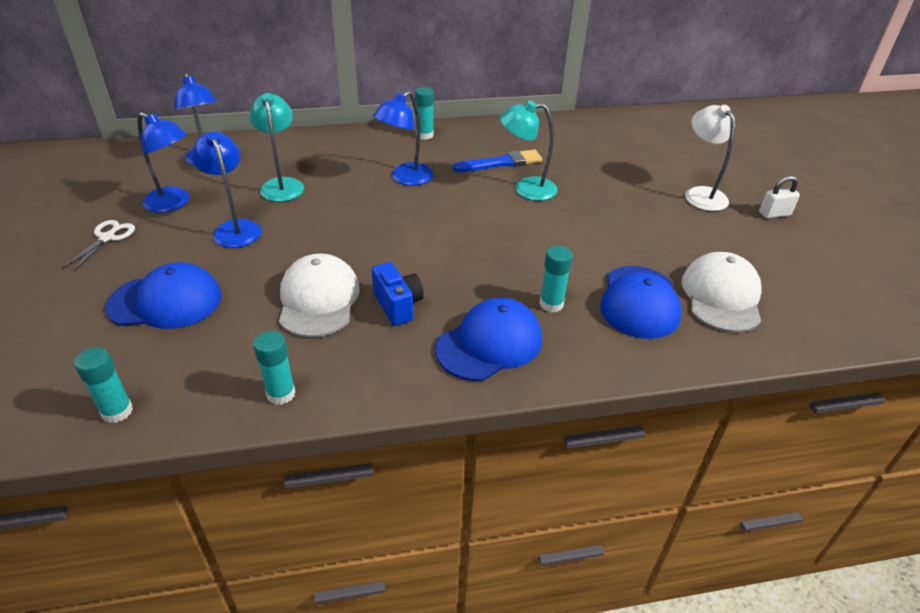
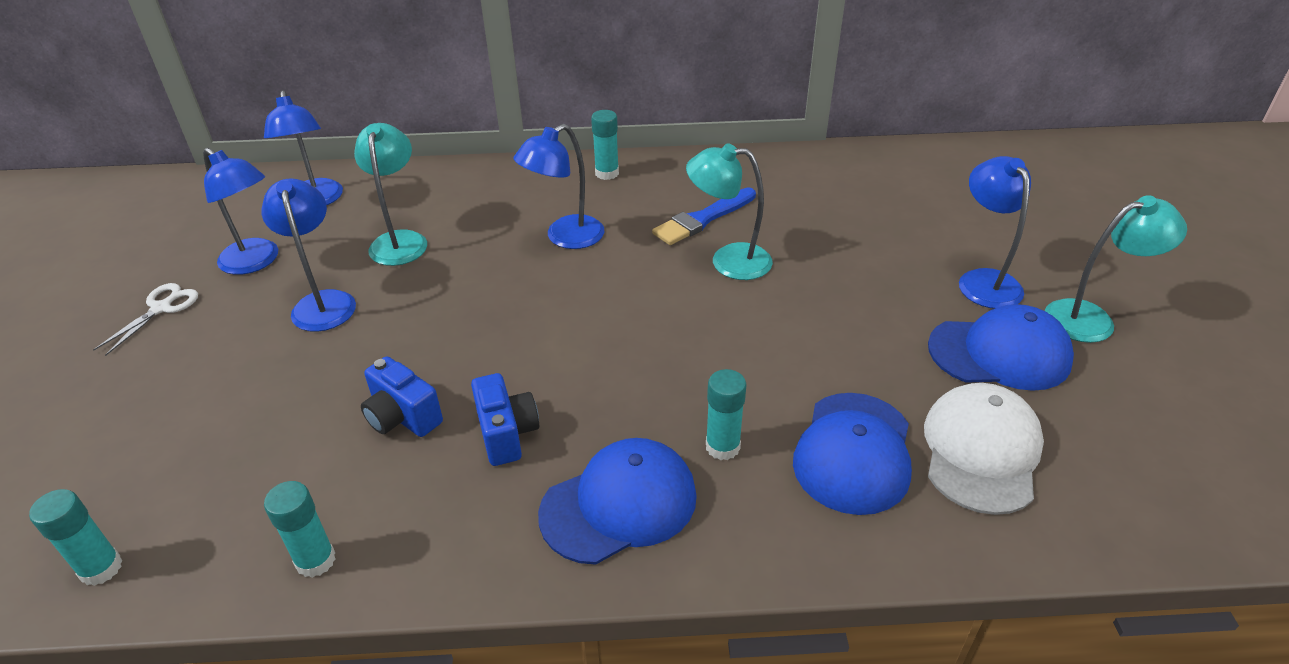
camera: 10 degrees right, 0 degrees up
(165, 301) = (207, 407): blue cap -> blue cap (999, 353)
(318, 299) = (403, 417): white cap -> blue camera
(501, 163) = (703, 219): blue brush -> blue brush turned 150 degrees clockwise
(700, 194) = (983, 280): white lamp -> blue lamp
(774, 214) = (1091, 318): white padlock -> turquoise lamp

